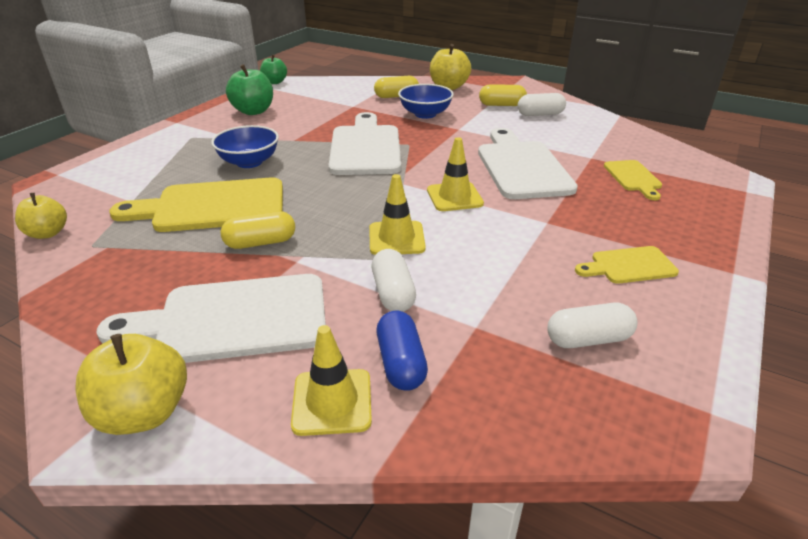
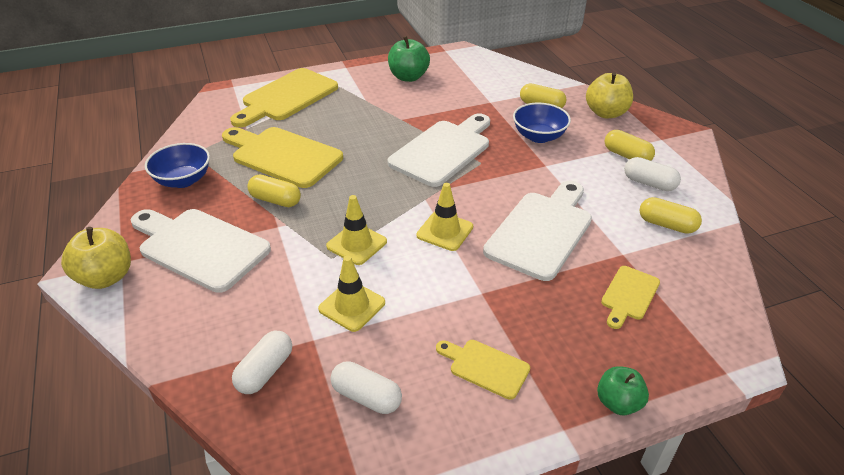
camera: 40 degrees right, 5 degrees up
(48, 233) = (183, 132): yellow apple -> none
(143, 162) = (286, 97): none -> yellow cutting board
(249, 162) = (348, 127): blue bowl -> blue bowl (183, 180)
(274, 82) = (461, 50): green apple -> green apple (618, 403)
(332, 402) = (182, 331): yellow traffic cone -> yellow traffic cone (352, 306)
(393, 293) = (299, 284): white capsule -> white capsule (265, 371)
(401, 363) = (242, 333): blue capsule -> none
(587, 132) = (666, 225): none -> yellow capsule

